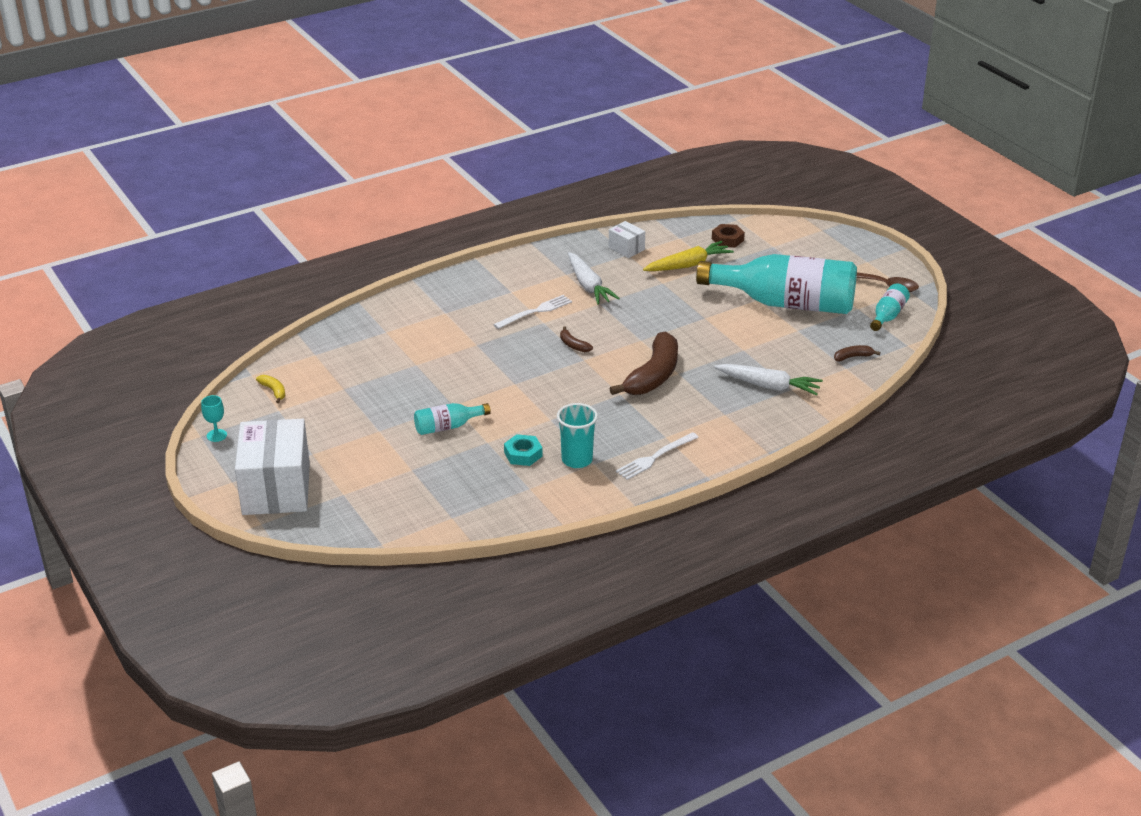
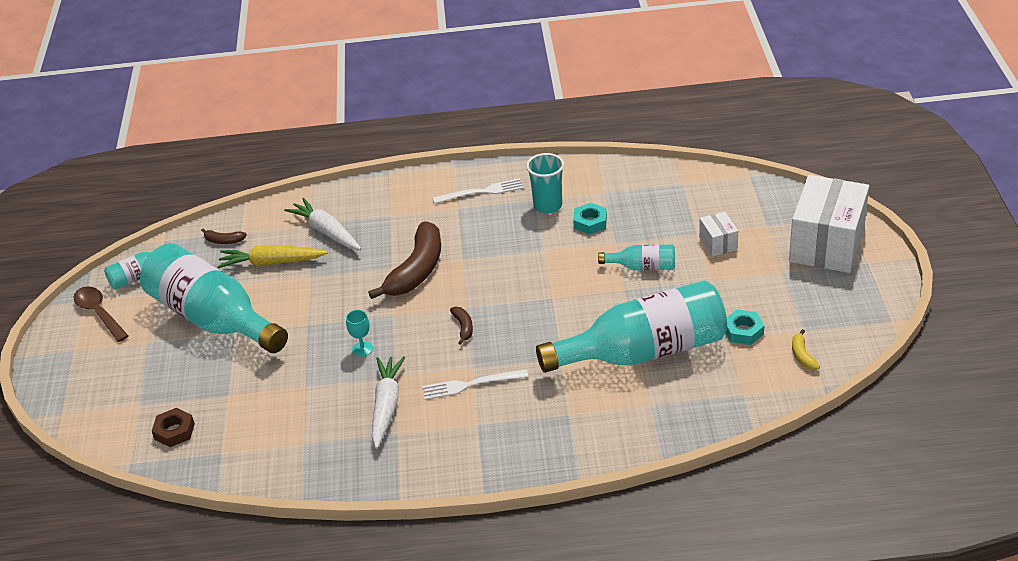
camera: 150 degrees left, 5 degrees up
(216, 435) = (874, 316): turquoise goblet -> turquoise goblet (362, 349)
(331, 397) = (743, 331): none -> turquoise nut
(410, 363) = (643, 352): none -> turquoise bottle
(626, 248) = (297, 454): white box -> white box (718, 243)
(653, 375) = (416, 270): brown banana -> brown banana turned 150 degrees clockwise
(688, 265) = (255, 403): yellow carrot -> yellow carrot (271, 263)

